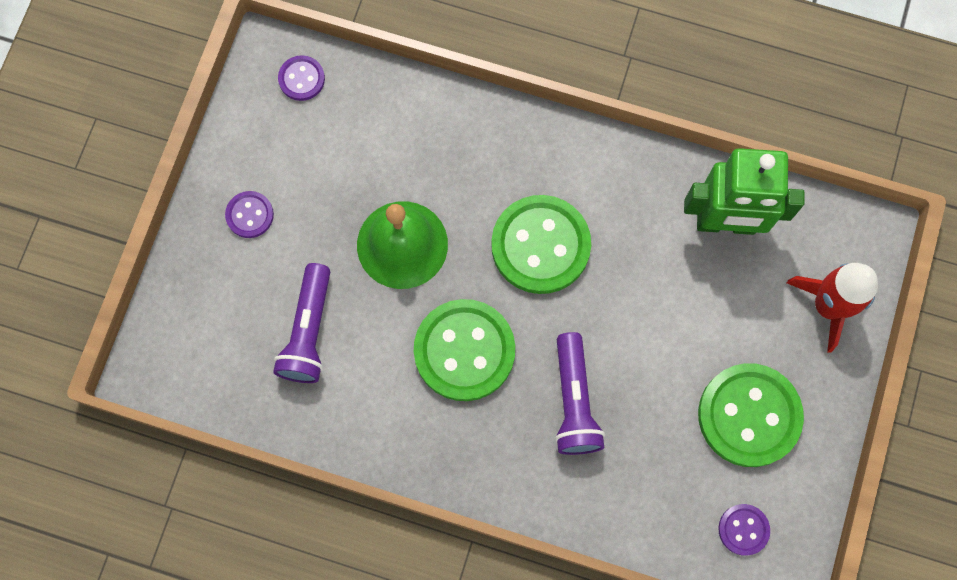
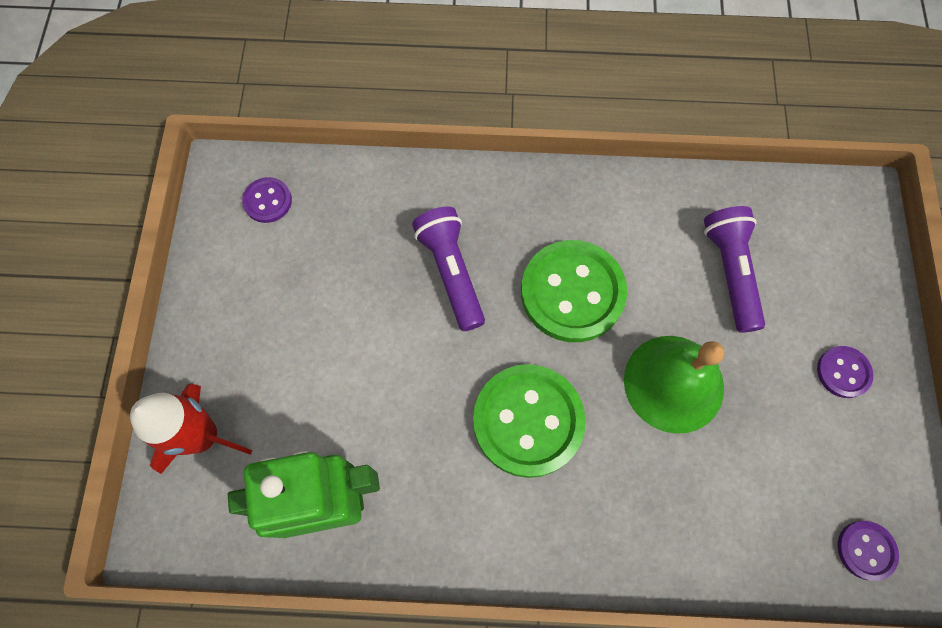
camera: 165 degrees right, 5 degrees down
(749, 415) = (275, 302): green button -> none

